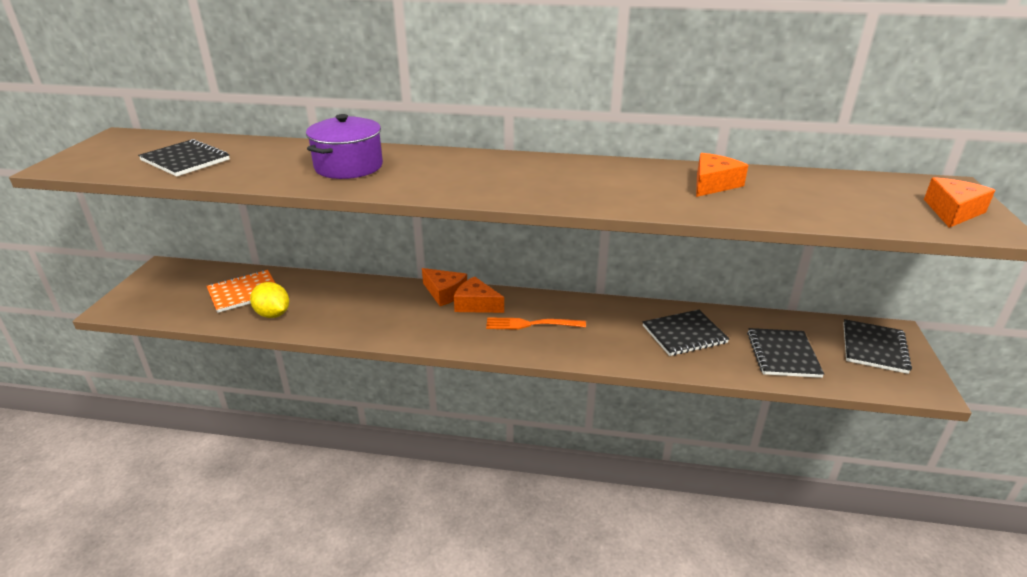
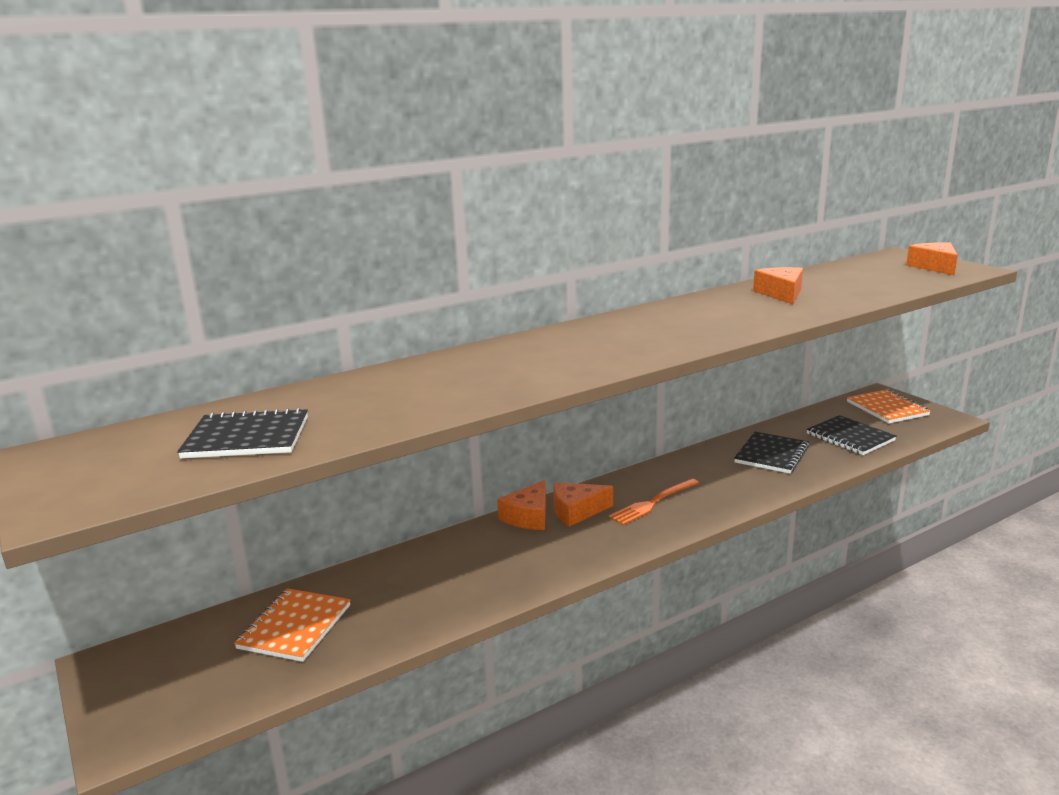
camera: 40 degrees left, 10 degrees down
(273, 314) = (379, 626): yellow lemon -> none
(348, 167) = (466, 377): purple pot -> none
(444, 293) = (528, 516): orange cheese -> orange cheese turned 120 degrees clockwise
(874, 348) = (887, 408): black notebook -> orange notebook

